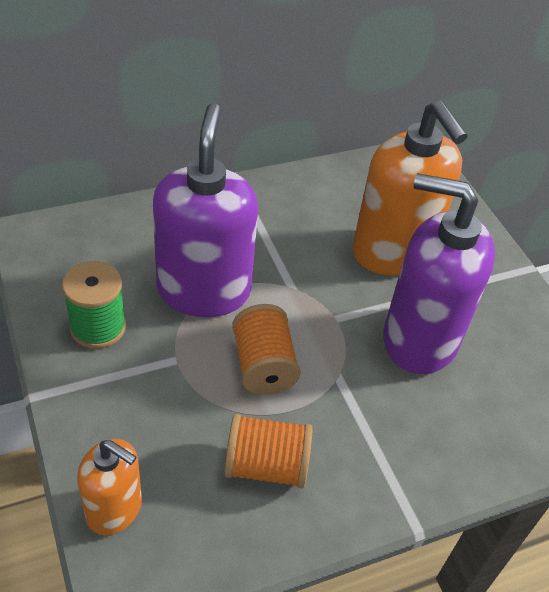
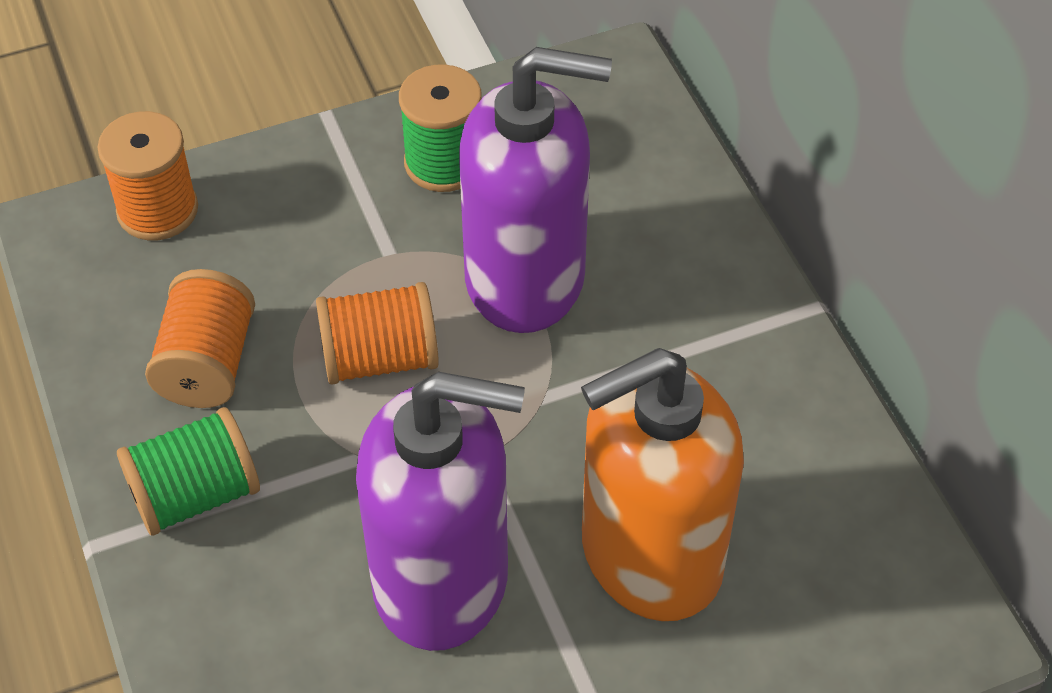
camera: 95 degrees right, 5 degrees up
(114, 509) = (157, 210): orange soap dispenser -> orange spool
(373, 468) = (195, 495): none -> green spool
(419, 339) = (442, 580): purple soap dispenser -> purple soap dispenser turned 75 degrees clockwise

